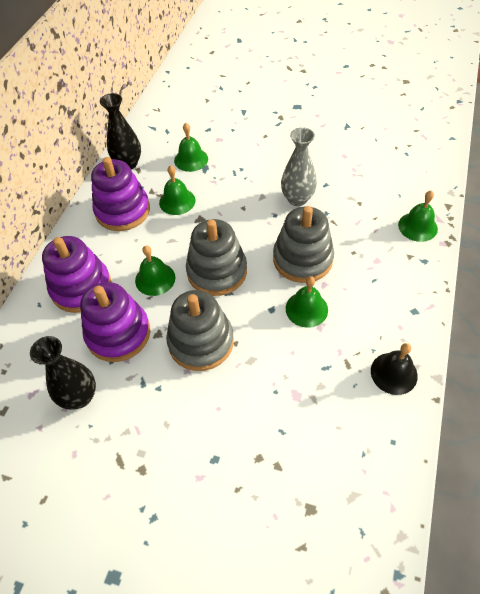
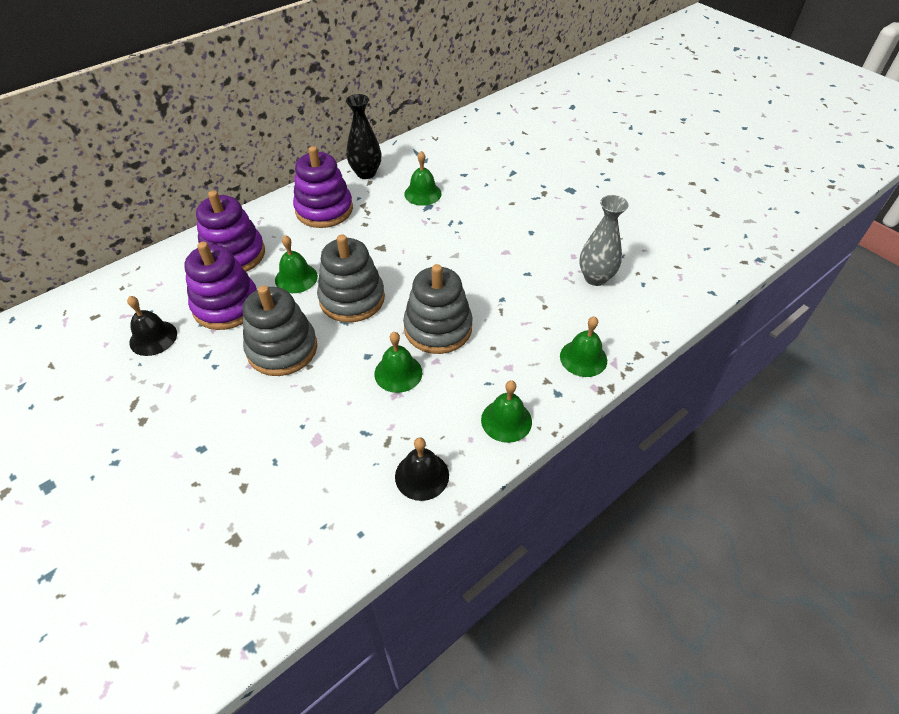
camera: 30 degrees right, 5 degrees down
(80, 397) = (153, 338): black vase -> black bell
(177, 201) = (376, 223): green bell -> green bell (506, 420)
(297, 199) = (486, 273): grey vase -> grey vase (595, 278)

